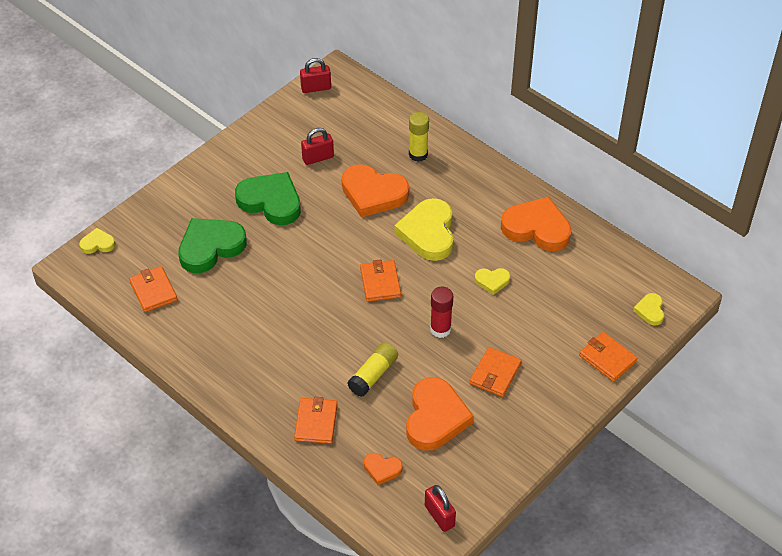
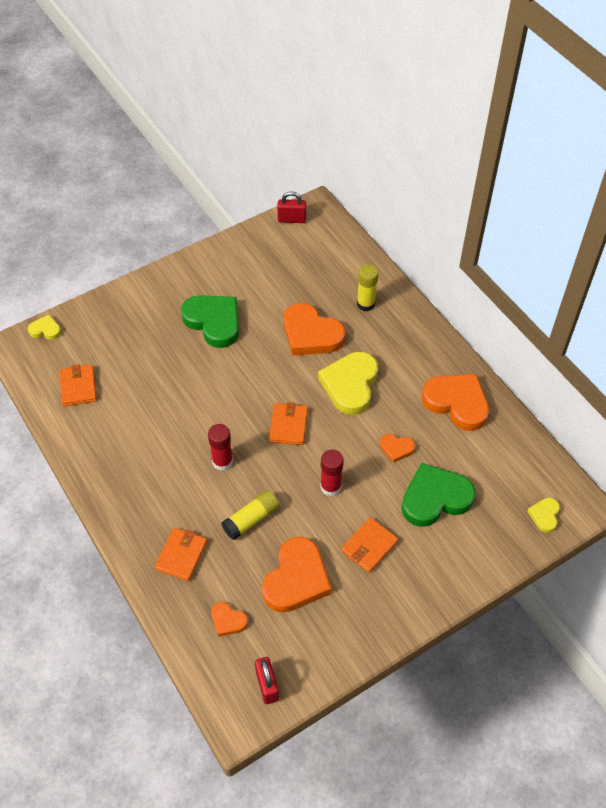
camera: 15 degrees right, 5 degrees up
(210, 247) = (144, 355): green heart -> green heart (435, 498)
(318, 158) = (271, 288): red padlock -> none
(326, 329) = (222, 461): none -> red glue stick
(492, 281) = (396, 448): yellow heart -> orange heart
(607, 358) = (486, 557): orange wallet -> none

